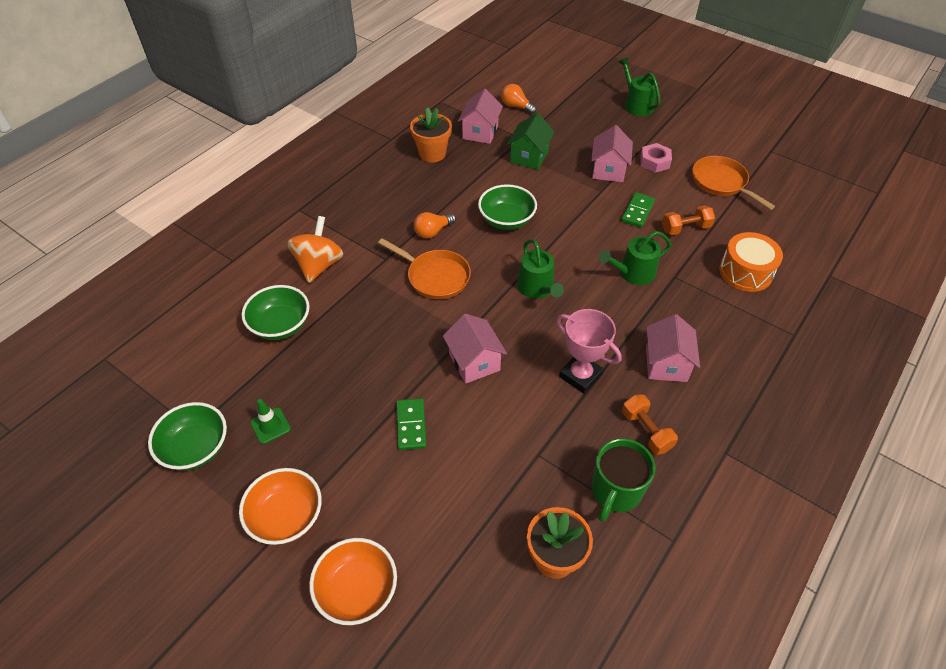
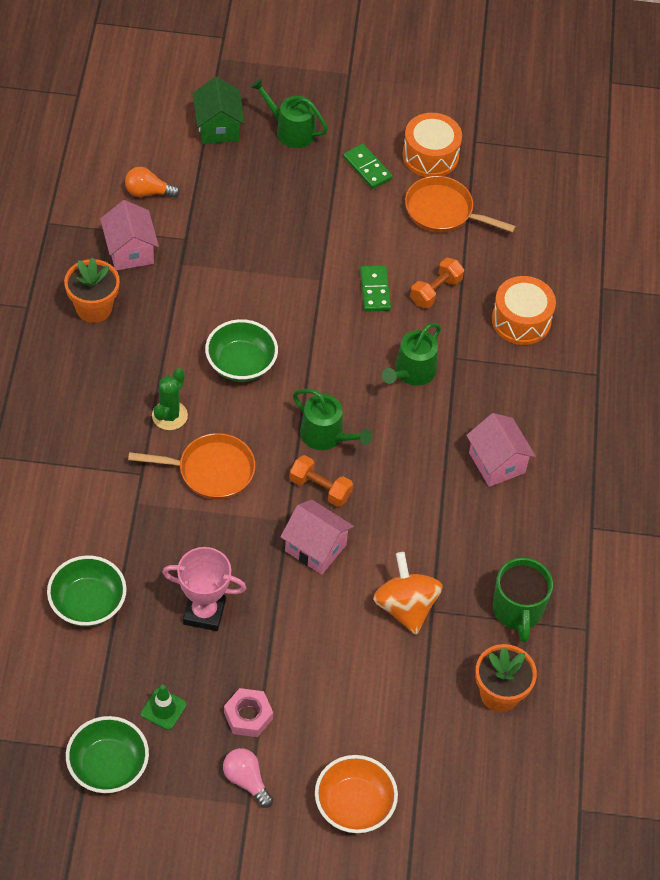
camera: 35 degrees left, 5 degrees up
(286, 517) = (246, 780): orange bowl -> pink light bulb
(319, 265) = (73, 515): orange spinning top -> orange spinning top (405, 607)
(411, 425) = (298, 641): green domino -> green domino (367, 168)
(433, 231) = (169, 415): orange light bulb -> green cactus
(529, 157) = (211, 264): green house -> green house (218, 127)
(580, 375) = (425, 513): pink trophy -> pink trophy (204, 612)
(608, 170) = (312, 245): pink house -> none
(646, 431) = (514, 540): orange dumbbell -> orange dumbbell (320, 488)
(654, 162) = (357, 211): pink nut -> pink nut (248, 716)
(731, 148) = (430, 156): none -> orange drum

